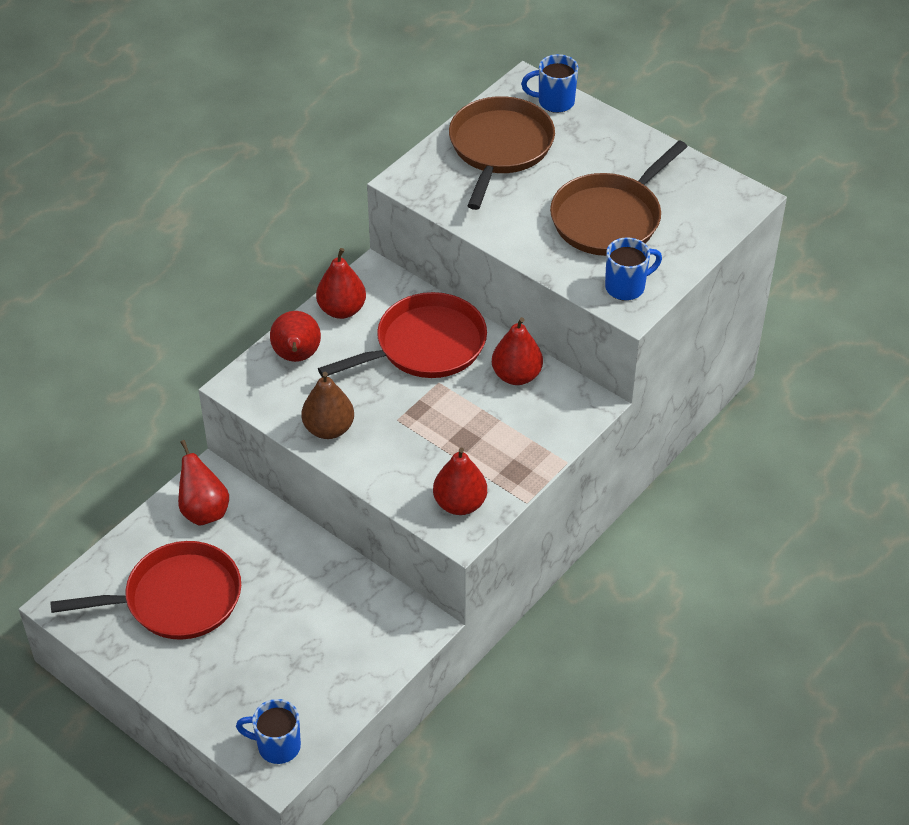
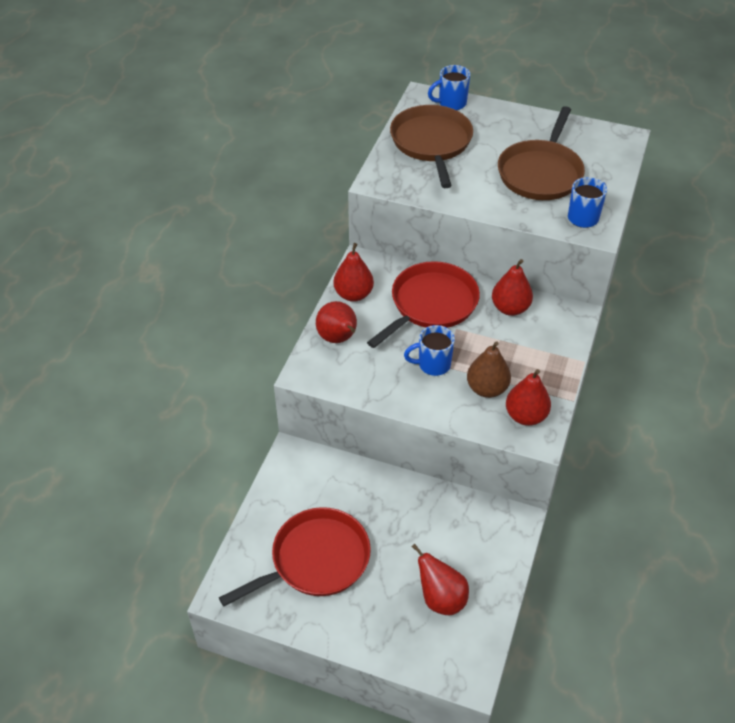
camera: 20 degrees left, 0 degrees up
(204, 511) = (301, 482): red pear -> red pear (441, 598)
(277, 746) = (459, 657): blue mug -> blue mug (433, 365)
(328, 429) = (393, 387): brown pear -> brown pear (487, 389)

